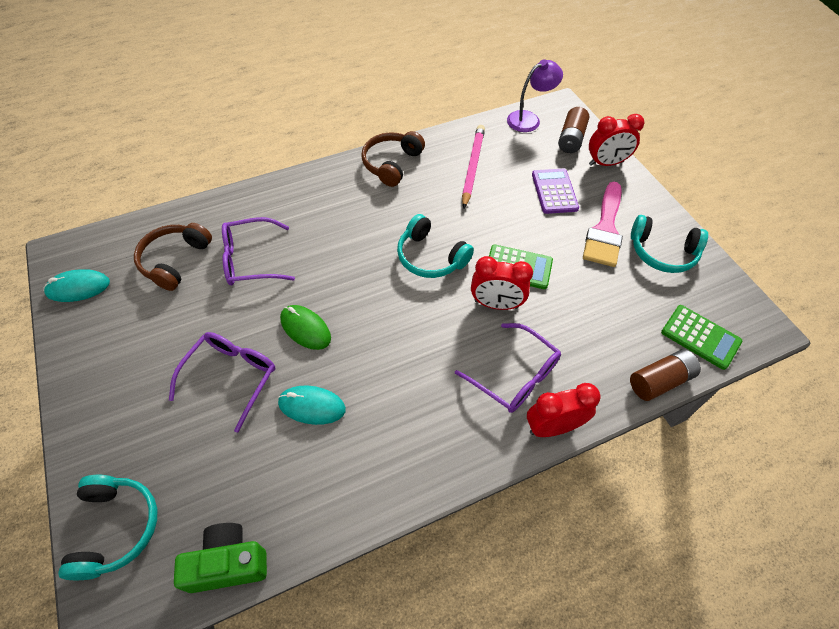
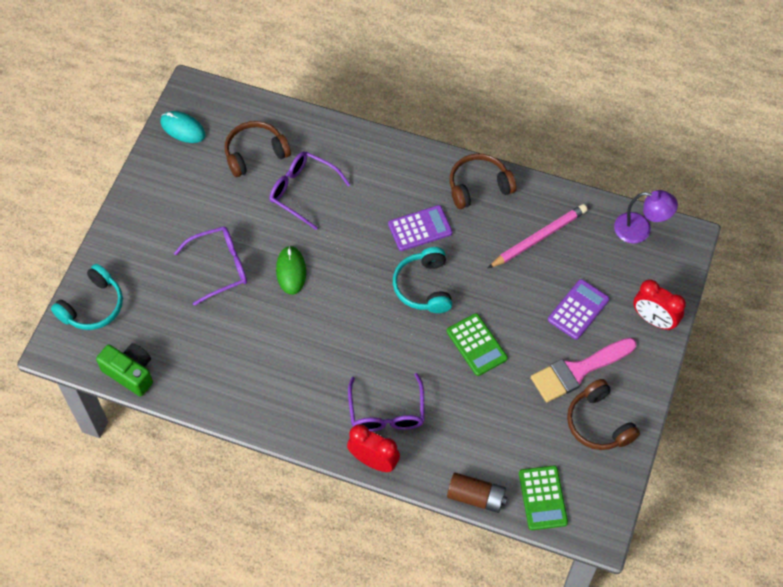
camera: 45 degrees right, 5 degrees up
(312, 406) = (248, 325): turquoise mouse -> none
(380, 219) = (420, 228): none -> purple calculator
(496, 304) = (429, 357): red clock -> none
(571, 139) = (653, 275): brown battery -> none
(662, 252) = (598, 423): turquoise headphones -> brown headphones

